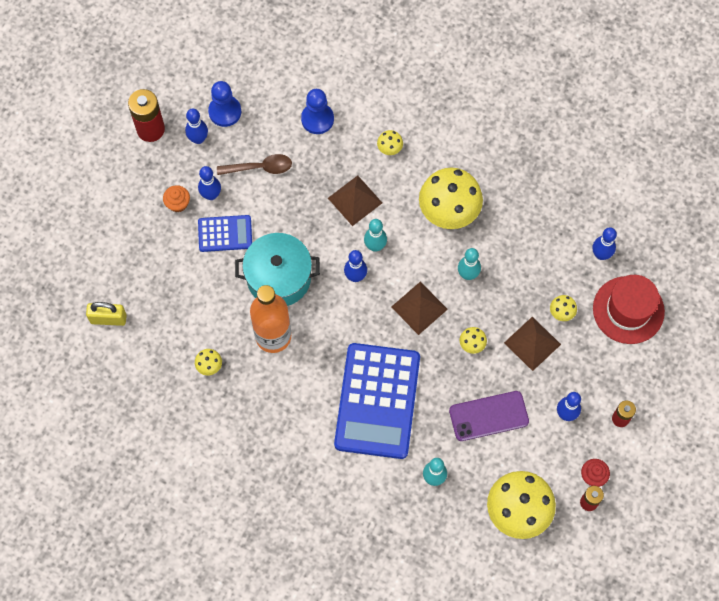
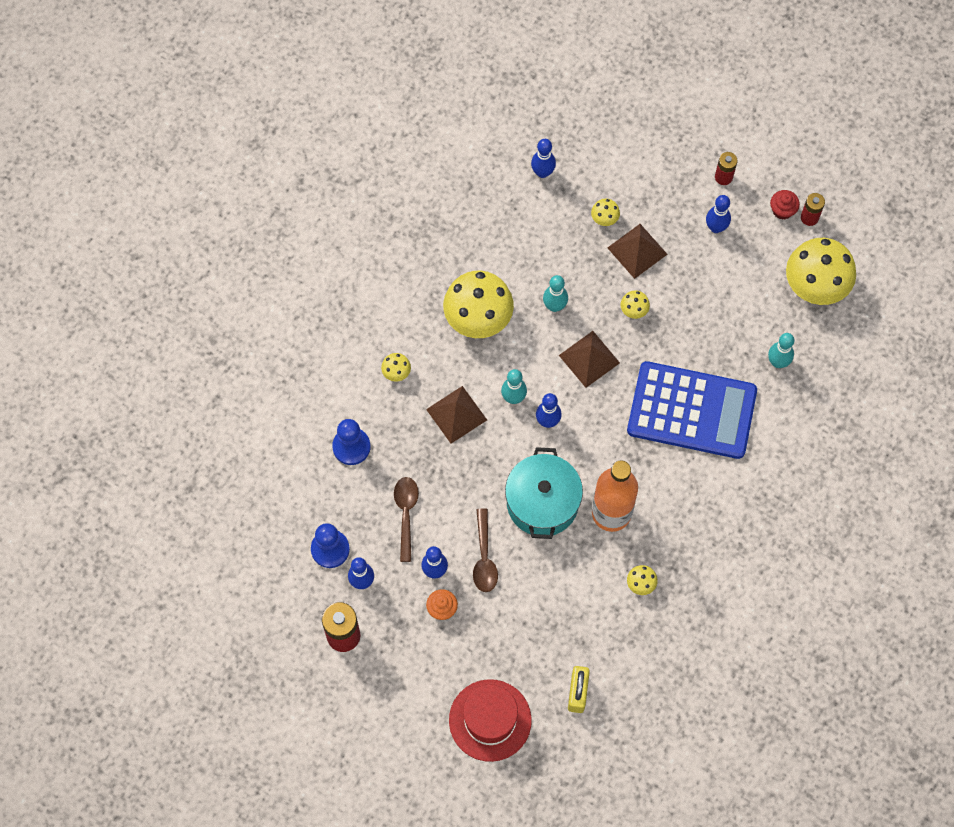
camera: 85 degrees left, 0 degrees up
(225, 233) = (484, 558): blue calculator -> brown spoon
(488, 416) = (714, 302): purple phone -> none
(628, 310) = (607, 154): red hat -> red hat (490, 720)

